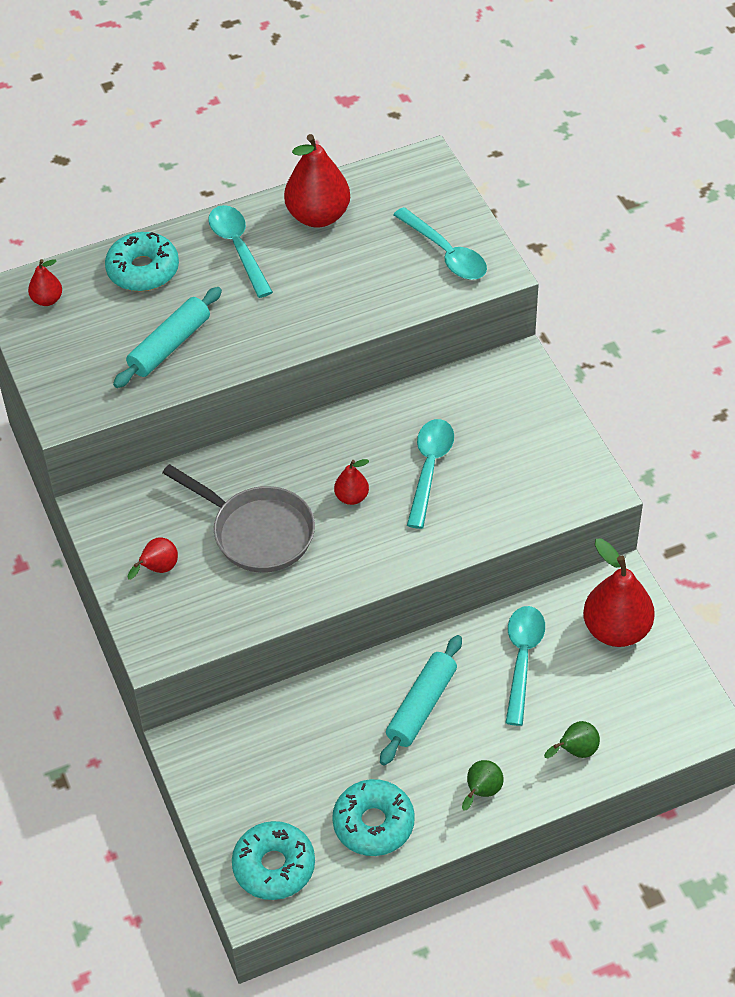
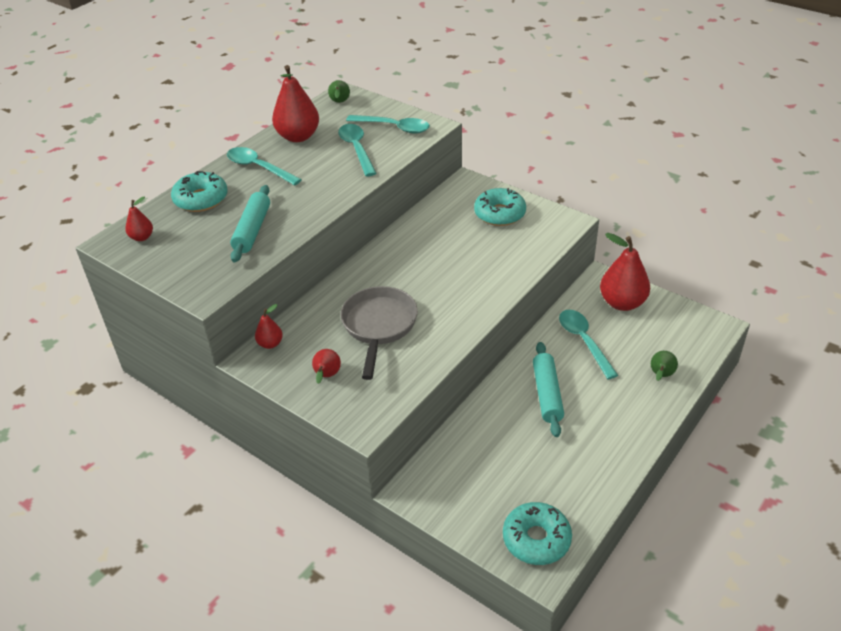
camera: 30 degrees left, 10 degrees down
(257, 532) = (379, 326): grey pan -> grey pan turned 90 degrees counterclockwise
(352, 497) = (425, 283): red pear -> red pear (270, 344)
(373, 823) = (578, 477): turquoise donut -> turquoise donut (499, 214)
(429, 468) = (460, 250): turquoise spoon -> turquoise spoon (356, 149)
(481, 792) = (628, 425): green pear -> green pear (339, 102)

